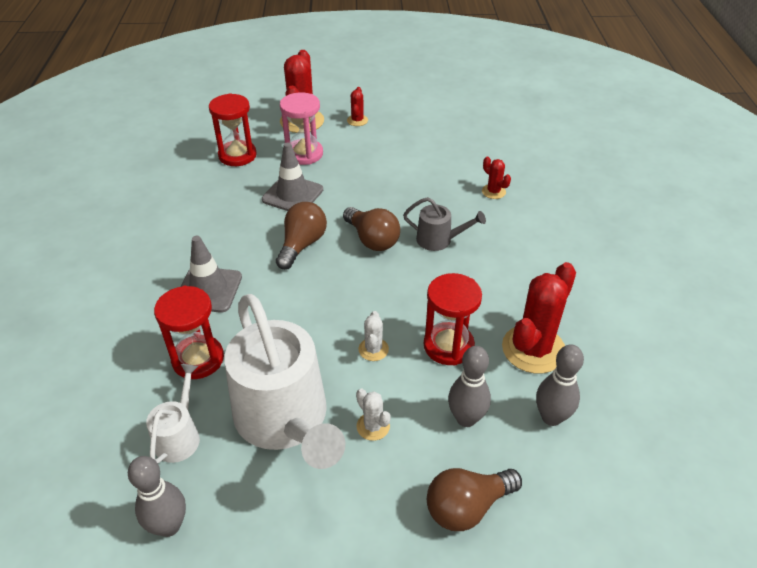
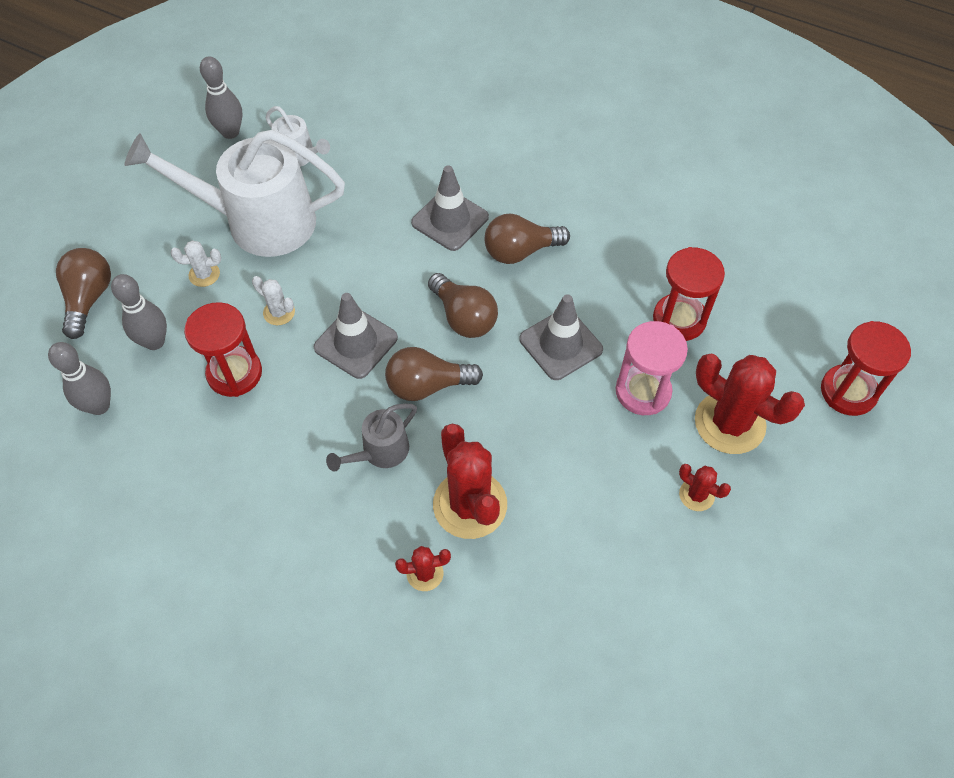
camera: 120 degrees right, 15 degrees up
(198, 359) = (368, 188): red hourglass -> red hourglass (848, 392)
(220, 240) = (520, 251): none -> brown light bulb
(366, 290) = (356, 343): none -> grey traffic cone
(533, 349) = (172, 442): red cactus -> red cactus (470, 504)

